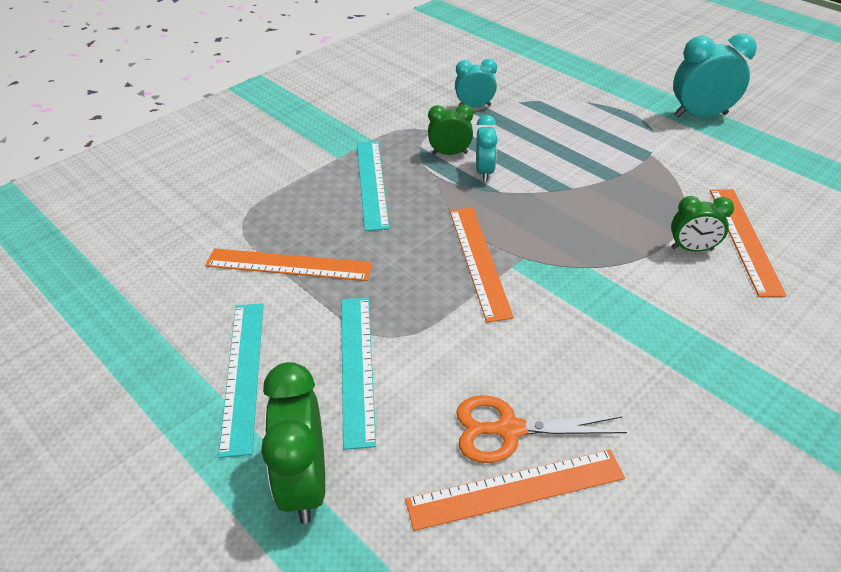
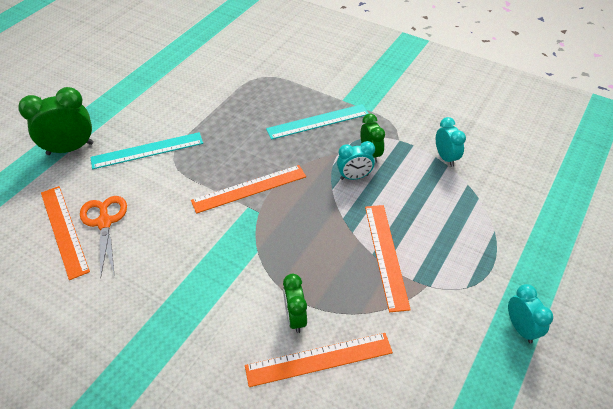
camera: 75 degrees right, 5 degrees up
(243, 374) = (139, 110): turquoise ruler -> none
(289, 265) = (226, 105): orange ruler -> orange ruler (386, 255)
(700, 115) = (520, 328): turquoise clock -> turquoise clock, size x0.61

